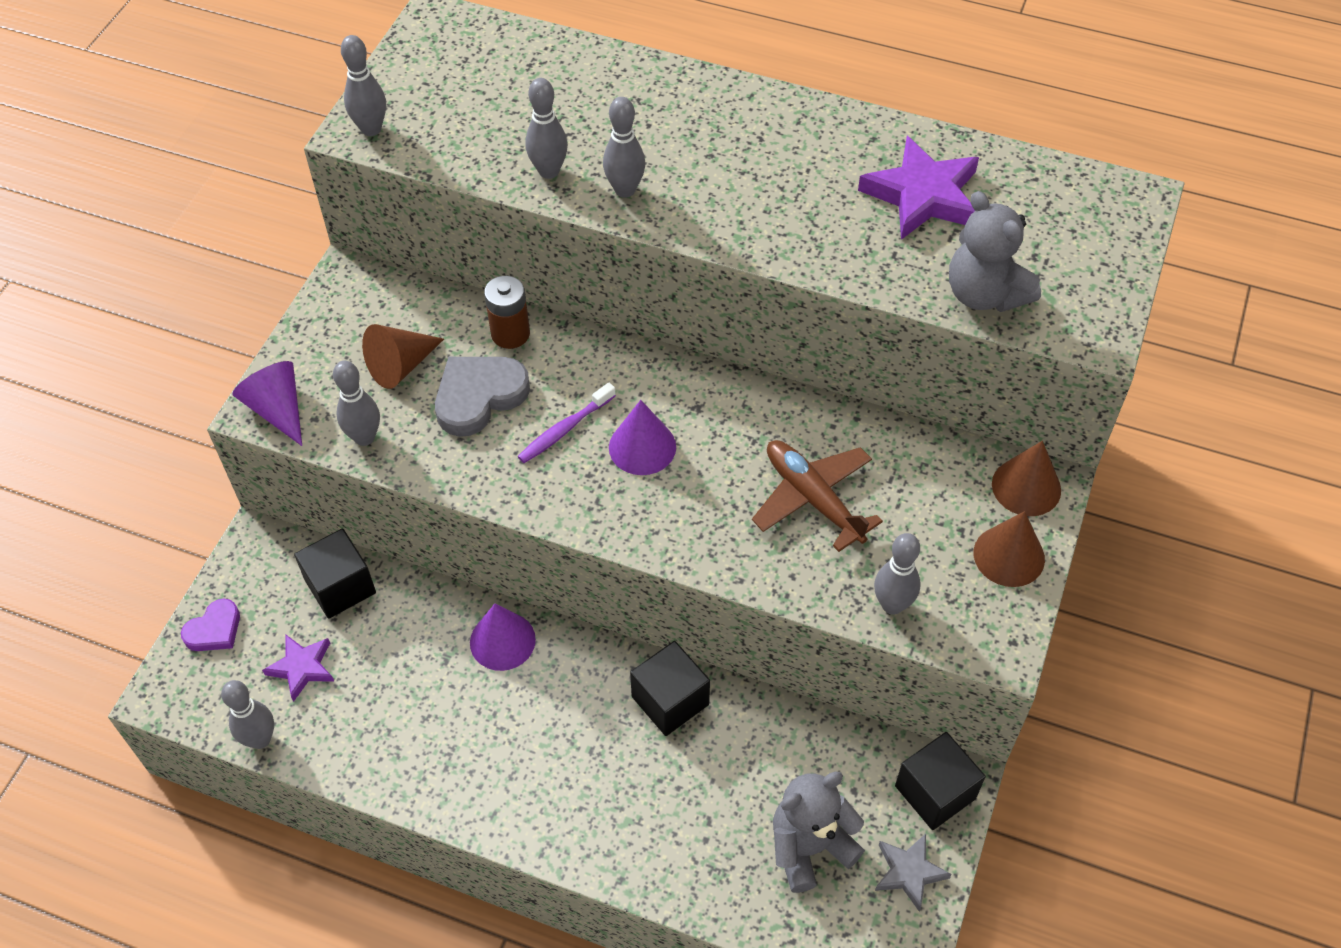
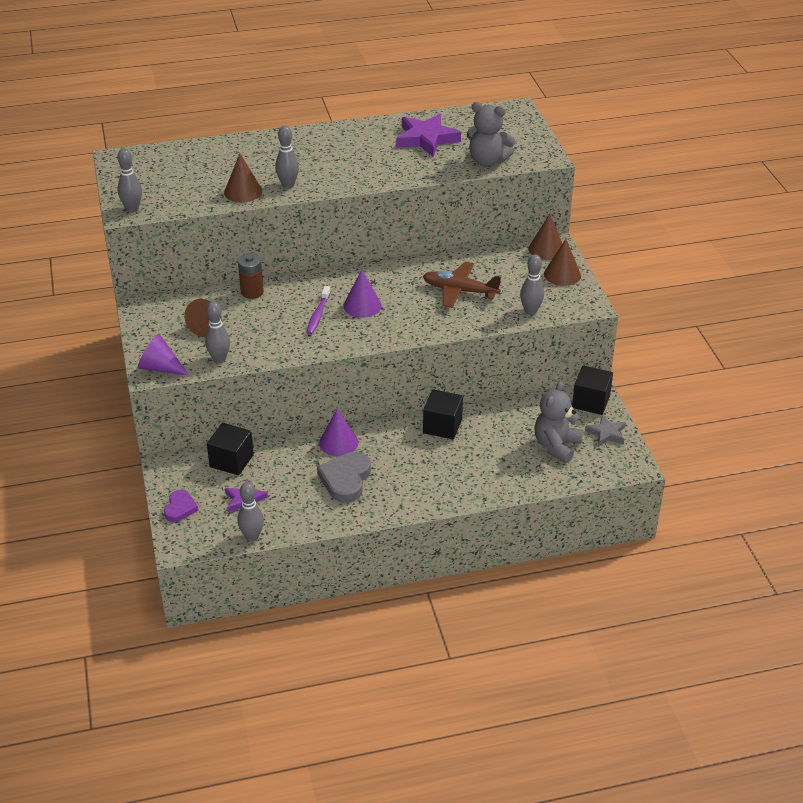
camera: 35 degrees left, 15 degrees down
(479, 397) = (262, 320): grey heart -> grey heart (345, 479)
(549, 171) = (243, 192): grey bowling pin -> brown cone

